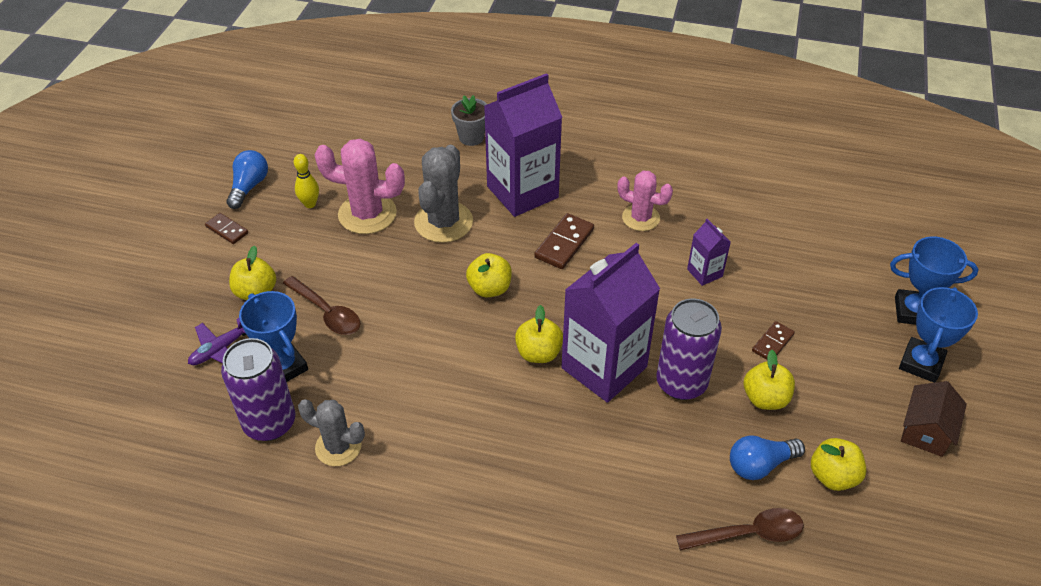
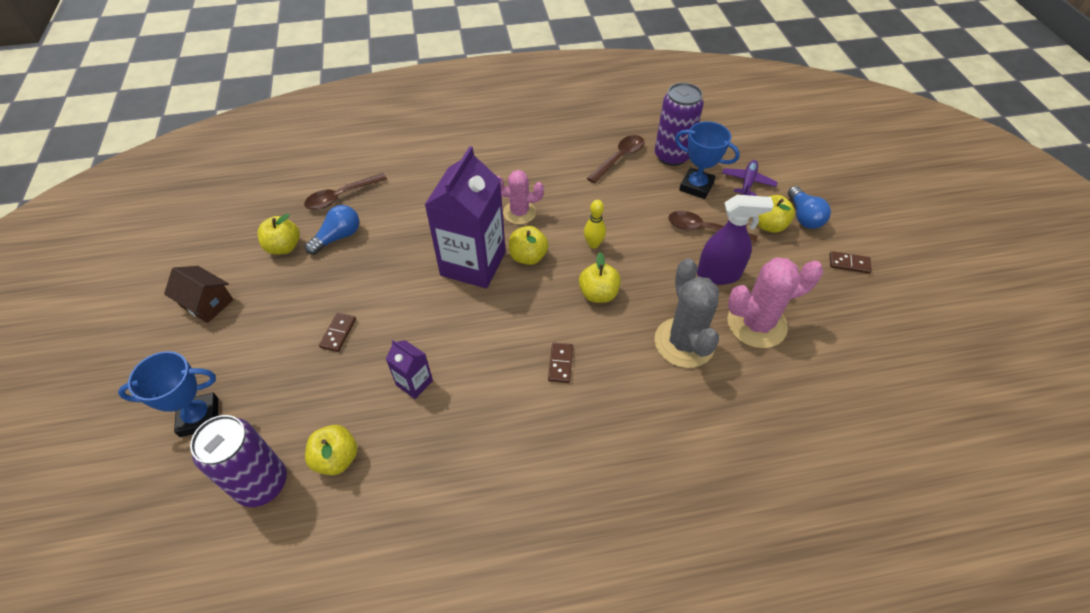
camera: 155 degrees right, 5 degrees up
(249, 187) = (883, 310): blue light bulb -> blue light bulb (803, 216)
(310, 204) = (814, 314): yellow bowling pin -> yellow bowling pin (593, 244)
(338, 447) = (619, 158): grey cactus -> brown spoon
(357, 264) = (719, 274): none -> purple spray bottle
(471, 137) = (743, 468): grey flower pot -> none
(522, 192) = (636, 410): purple carton -> none
(564, 243) = (560, 364): brown domino -> brown domino, size x0.64
(640, 218) = (499, 426): pink cactus -> pink cactus (519, 212)
(681, 383) = (409, 273): purple can -> purple can (262, 483)
(765, 398) = (339, 284): yellow apple -> yellow apple (336, 458)
(921, 363) = (201, 362): blue trophy -> none
(926, 430) = (207, 303): brown house -> brown house turned 60 degrees counterclockwise

